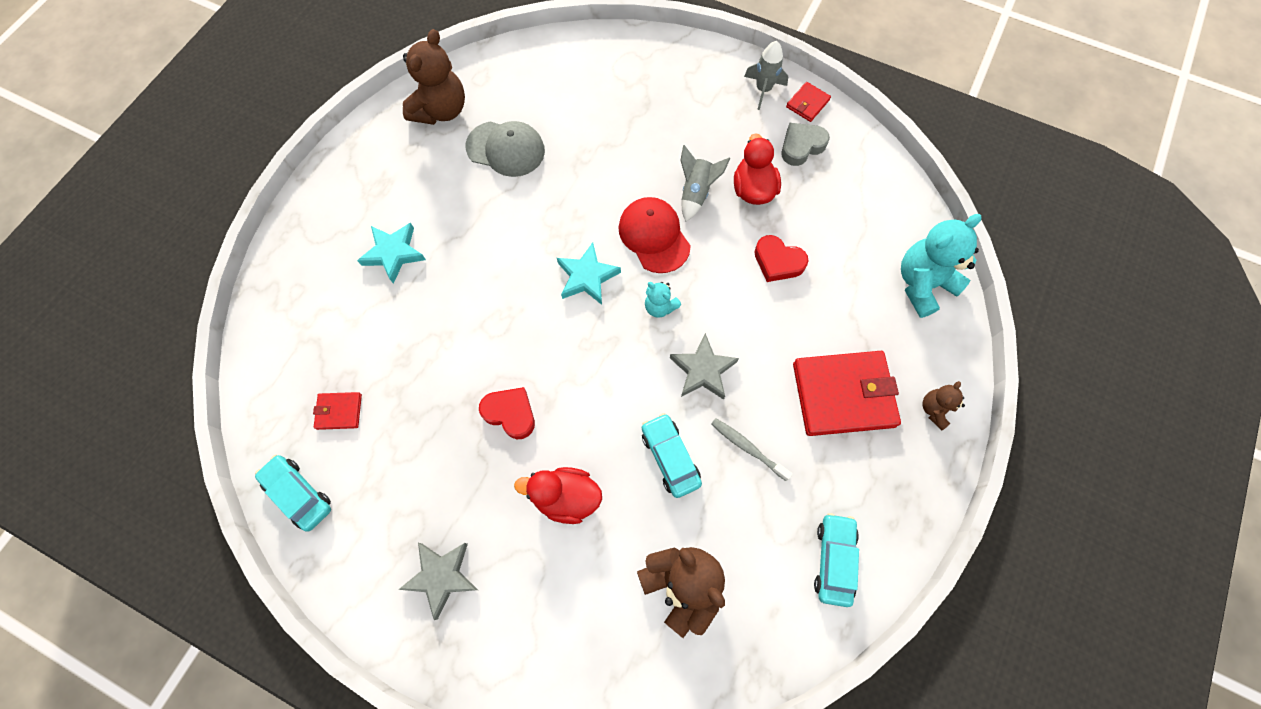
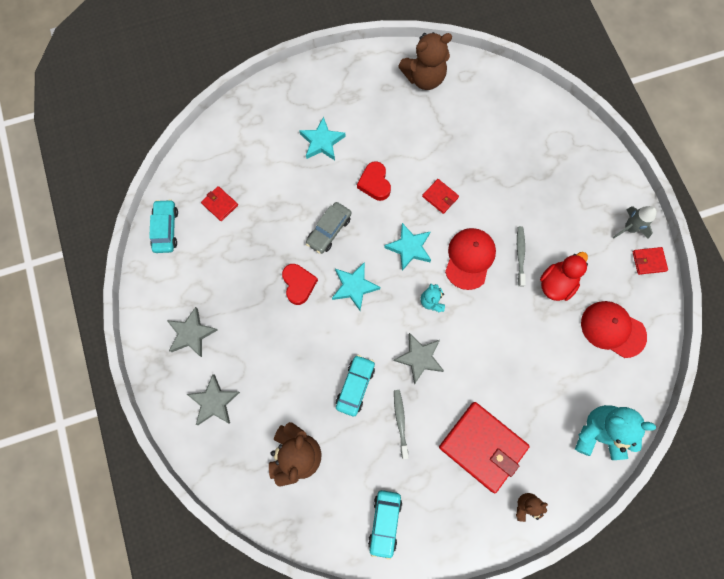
camera: 45 degrees right, 5 degrees up
(488, 332) = (329, 230): none -> grey car
(506, 149) = (437, 132): grey cap -> none
(540, 623) = (214, 402): none -> grey star
(566, 497) = (284, 354): red duck -> none
(568, 205) = (440, 197): none -> red wallet
(570, 363) = (354, 287): none -> turquoise star
(696, 193) = (520, 255): grey rocket -> grey toothbrush
(778, 262) = (525, 339): red heart -> red heart (374, 183)
(801, 146) = (615, 284): grey heart -> none
(833, 560) = (384, 522): turquoise car -> turquoise car turned 135 degrees clockwise
(839, 186) = (612, 329): none -> red cap

